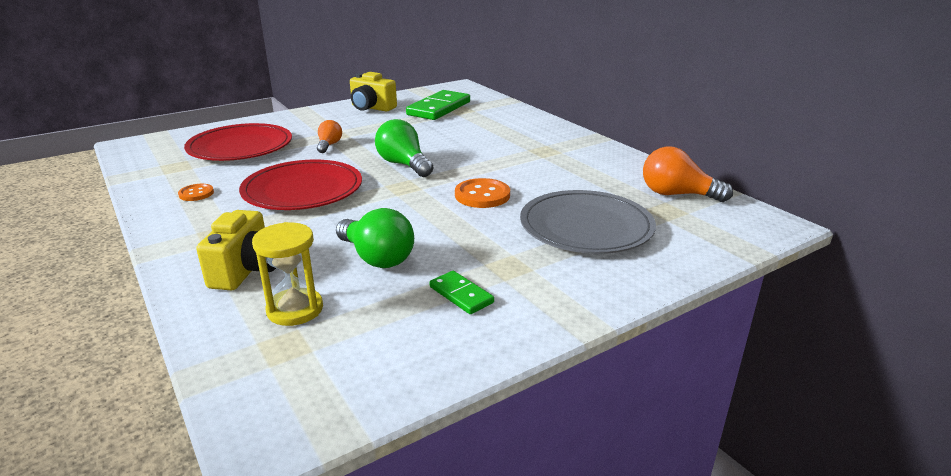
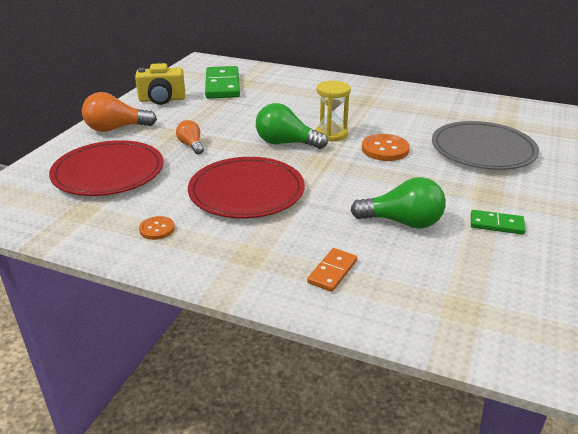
camera: 35 degrees left, 5 degrees up
(246, 270) = (332, 271): yellow camera -> orange domino
(295, 309) = (421, 282): yellow hourglass -> yellow hourglass (331, 134)
(677, 194) = (492, 109): orange light bulb -> orange light bulb (116, 128)

